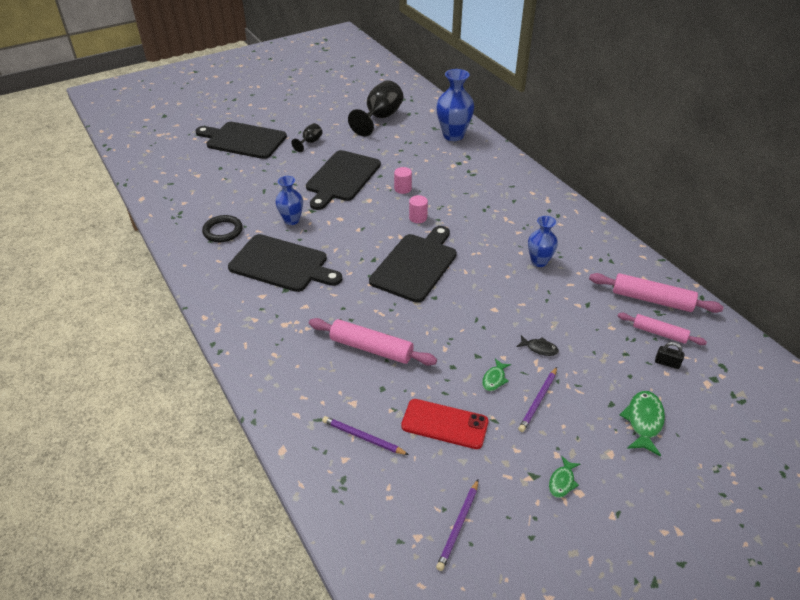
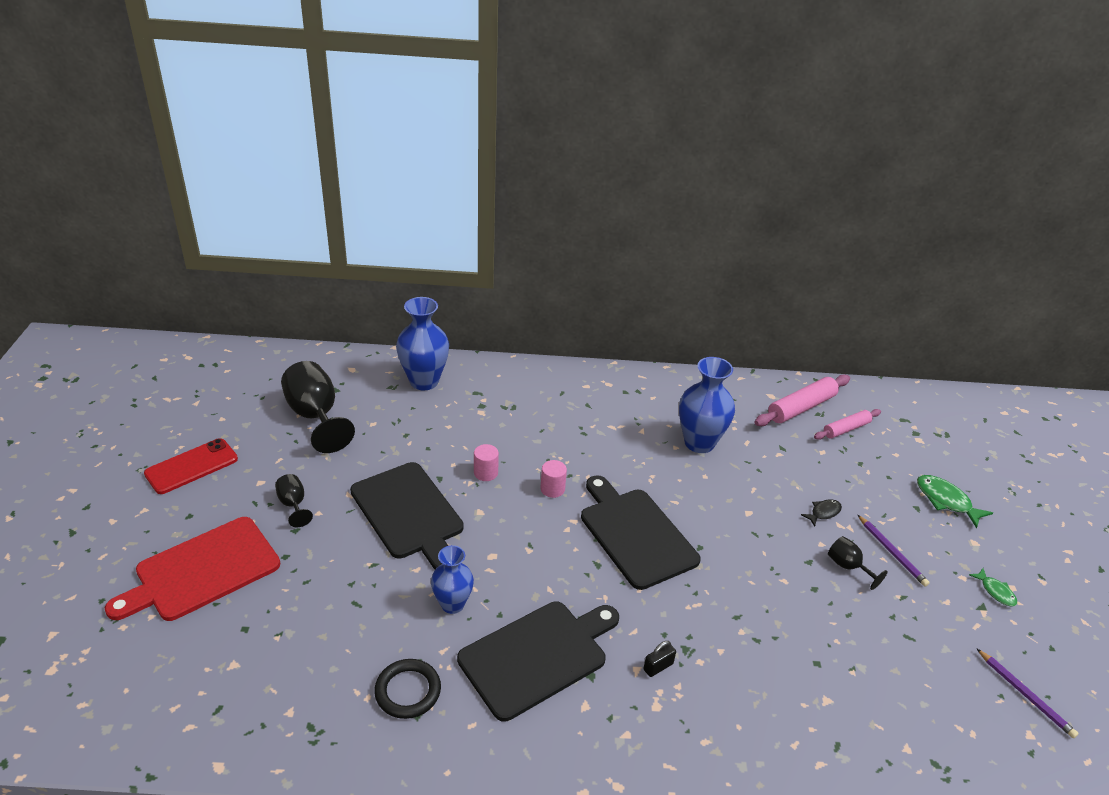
camera: 60 degrees left, 5 degrees down
(243, 140) = (202, 570): black cutting board -> red cutting board
(363, 437) = (882, 716): purple pencil -> none
(371, 348) = (749, 641): pink rolling pin -> none
(444, 424) = (892, 637): red phone -> red phone (191, 466)
(494, 379) = (848, 567): green fish -> black goblet
(539, 261) = (699, 443): blue vase -> blue vase, size x1.60
(667, 363) = (884, 447): black padlock -> black padlock (658, 666)

